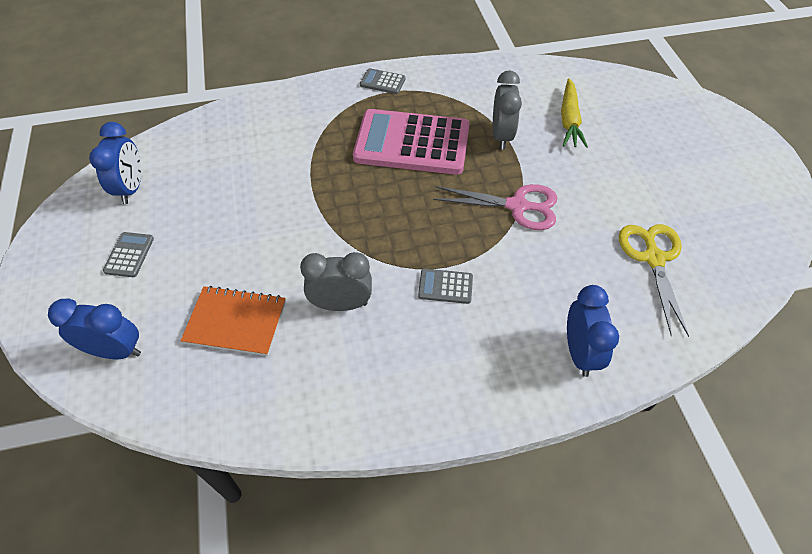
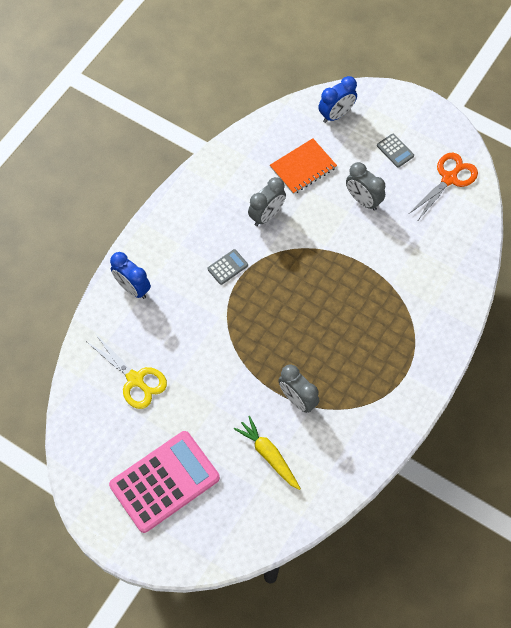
camera: 135 degrees right, 10 degrees up
(131, 188) = (449, 178): blue clock -> orange scissors
(230, 236) = (363, 200): none -> grey clock
(382, 82) = (421, 378): grey calculator -> none
(412, 143) = (344, 343): pink calculator -> pink calculator (164, 481)
(517, 206) = (238, 351): pink scissors -> none

